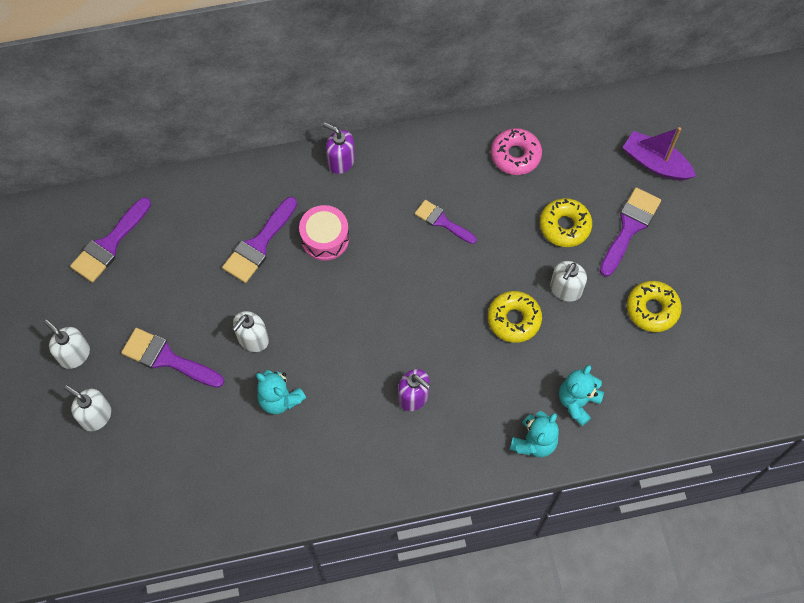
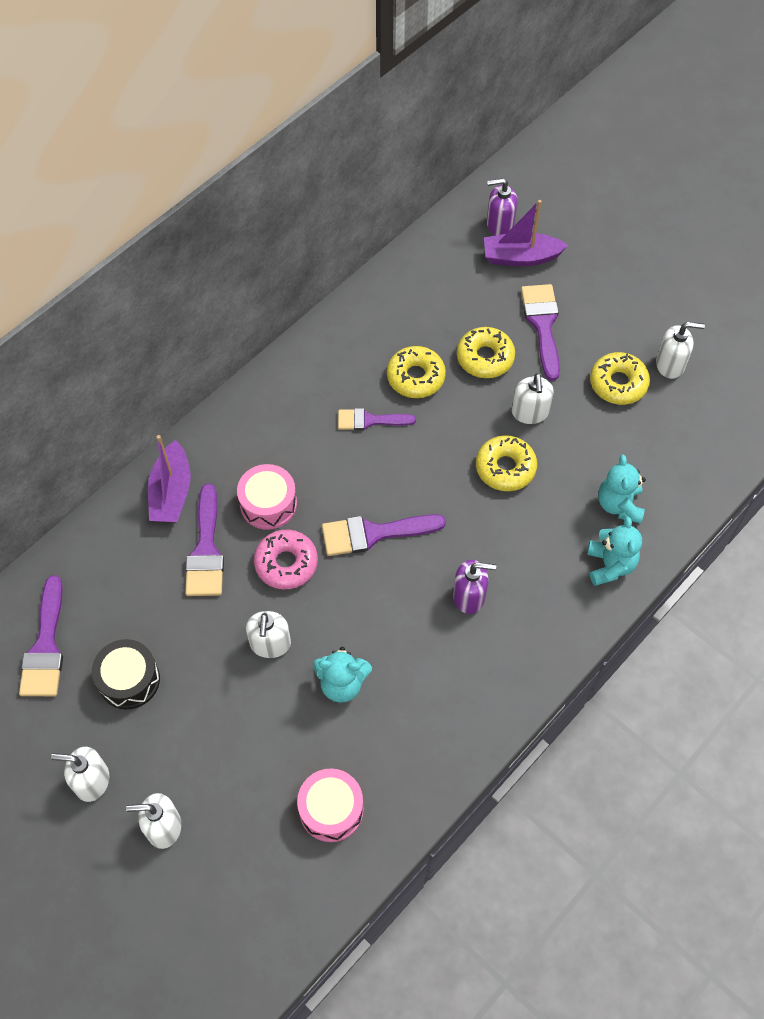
camera: 35 degrees left, 5 degrees down
(145, 302) = (129, 680): none -> black drum
(167, 358) = (195, 720): purple brush -> purple brush (373, 533)
(208, 479) = (331, 809): none -> pink drum
(266, 188) = (171, 492): none -> purple boat
(341, 161) = (228, 423): purple soap dispenser -> purple soap dispenser (499, 225)
(501, 209) = (415, 377): none -> yellow donut
(515, 155) = (391, 322): pink donut -> pink donut (286, 563)
(706, 320) = (670, 364): none -> white soap dispenser

